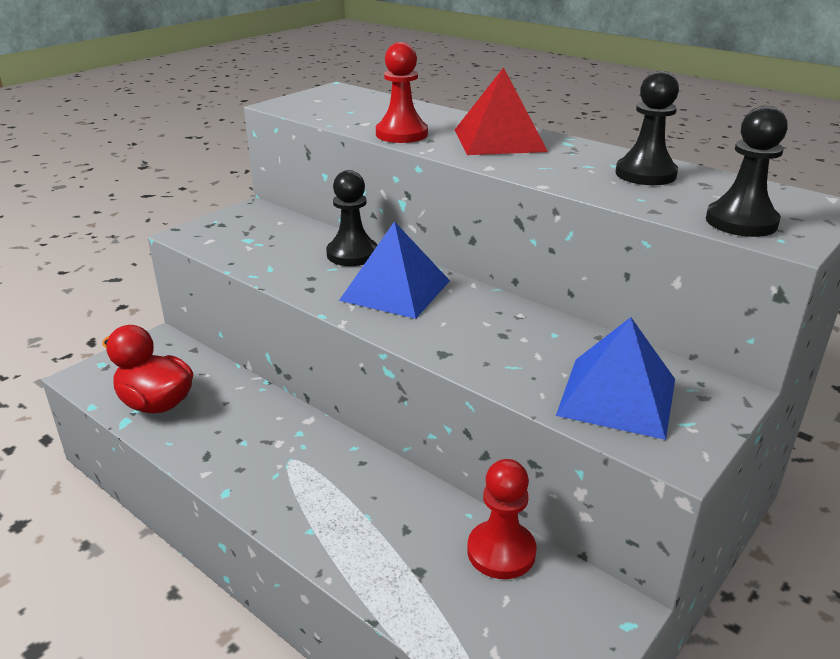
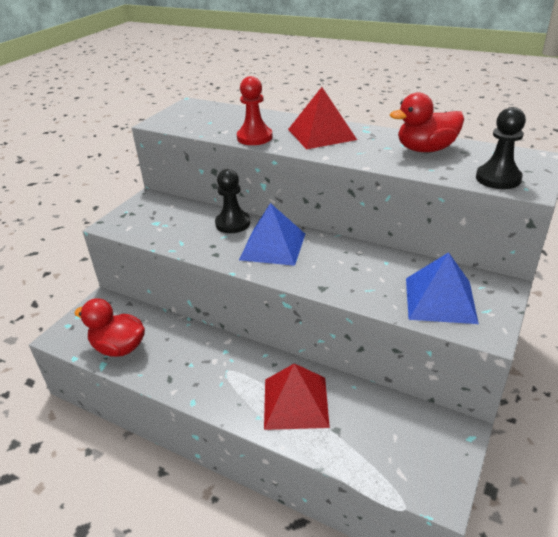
camera: 10 degrees left, 5 degrees up
(373, 520) = (296, 402): none -> red pyramid
(501, 551) = (382, 407): red pawn -> none
(645, 174) = (426, 149): black pawn -> red duck

